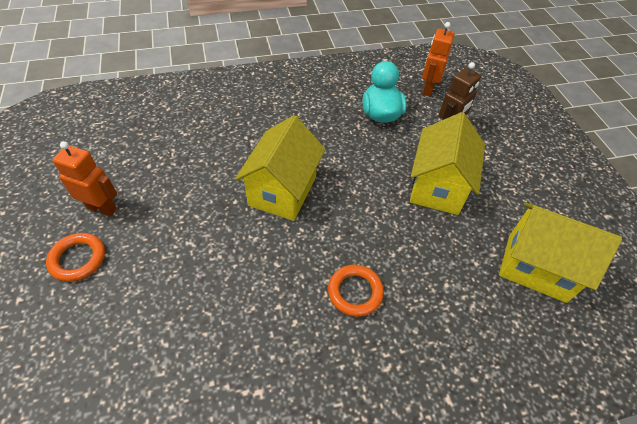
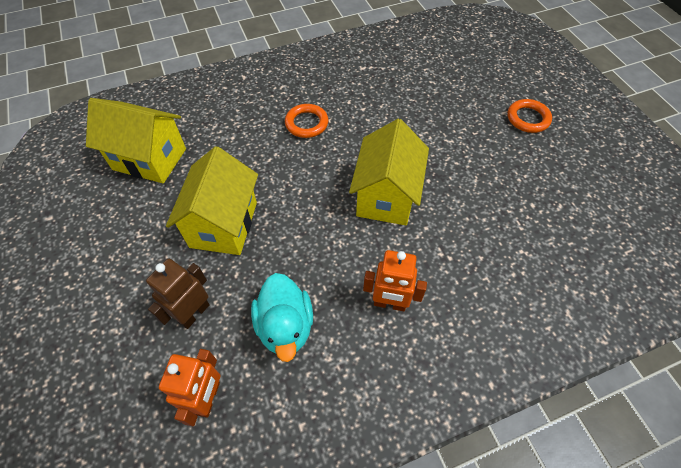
camera: 175 degrees right, 5 degrees up
(102, 208) = (542, 157): orange robot -> orange robot (389, 303)

